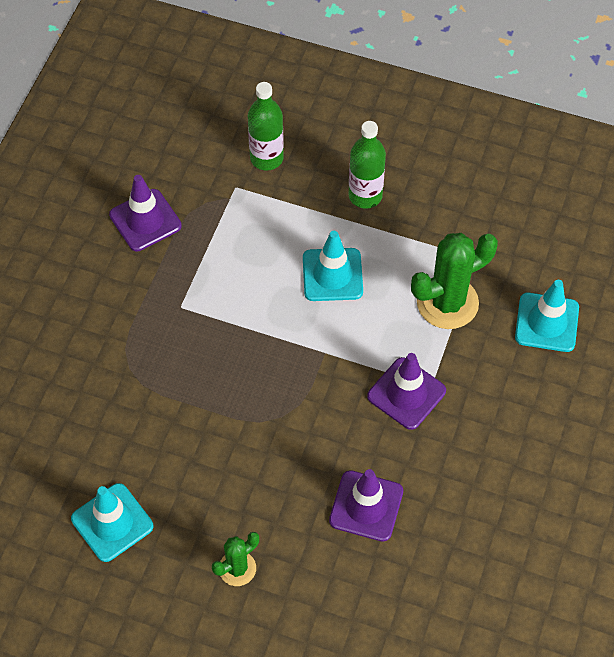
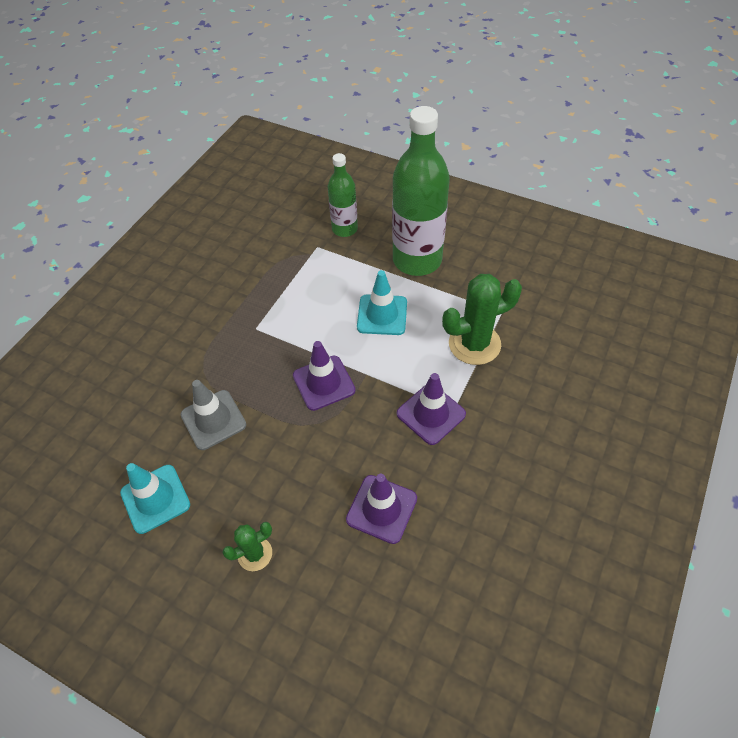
camera: 10 degrees right, 5 degrees down
(145, 220) = (243, 264): purple traffic cone -> purple traffic cone (324, 383)
(156, 426) = (213, 420): none -> grey traffic cone
(365, 196) = (417, 260): green bottle -> green bottle, size x1.82
(547, 322) = (558, 367): turquoise traffic cone -> none

